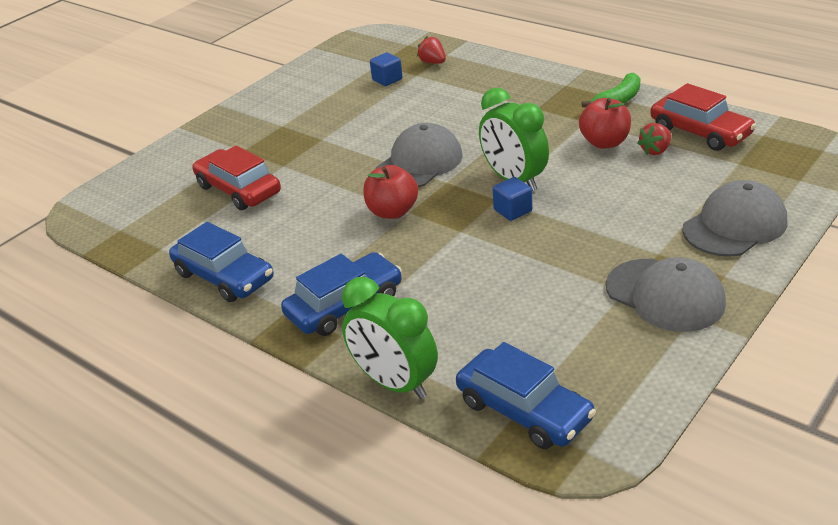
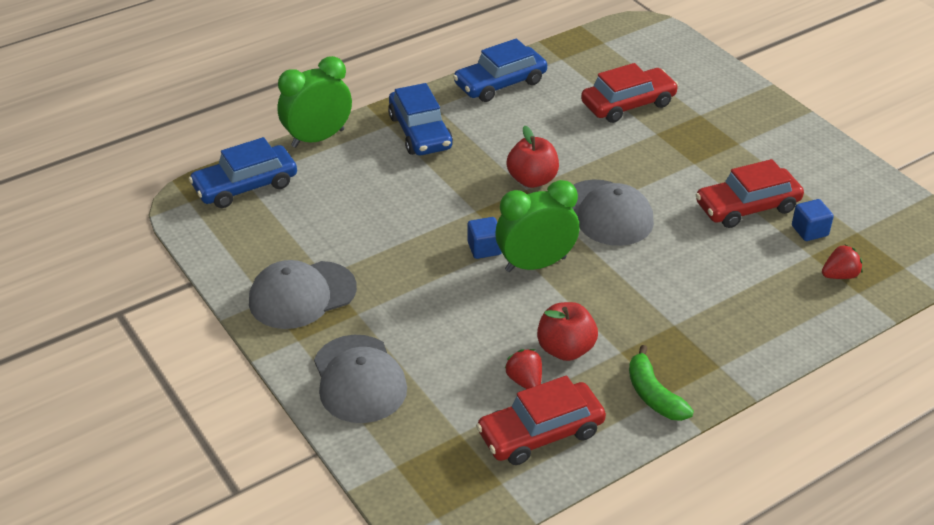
camera: 105 degrees right, 5 degrees up
(371, 107) = (747, 207): none -> red car

